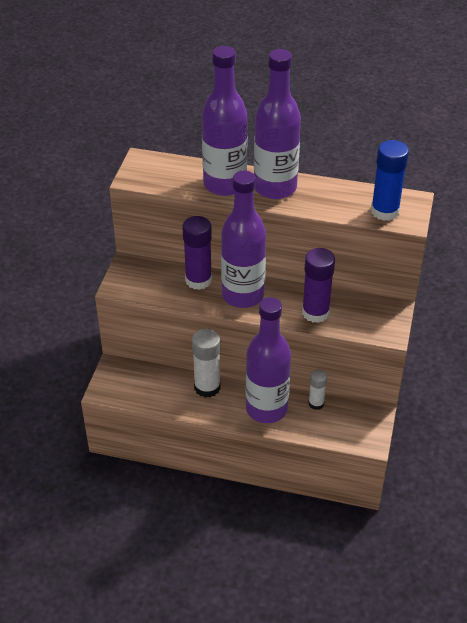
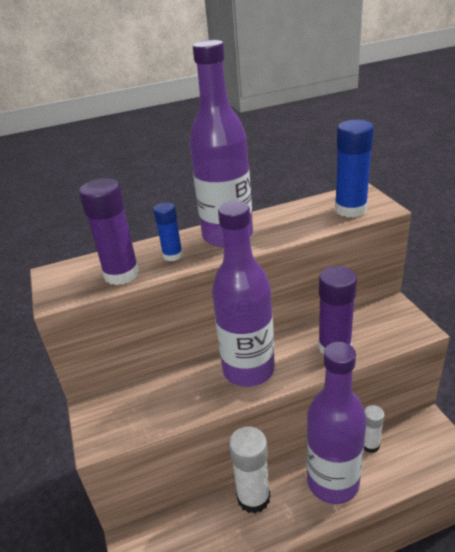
camera: 30 degrees left, 10 degrees down
(198, 280) = (188, 380): purple glue stick -> purple glue stick (121, 274)
(225, 184) = (172, 255): purple bottle -> blue glue stick

